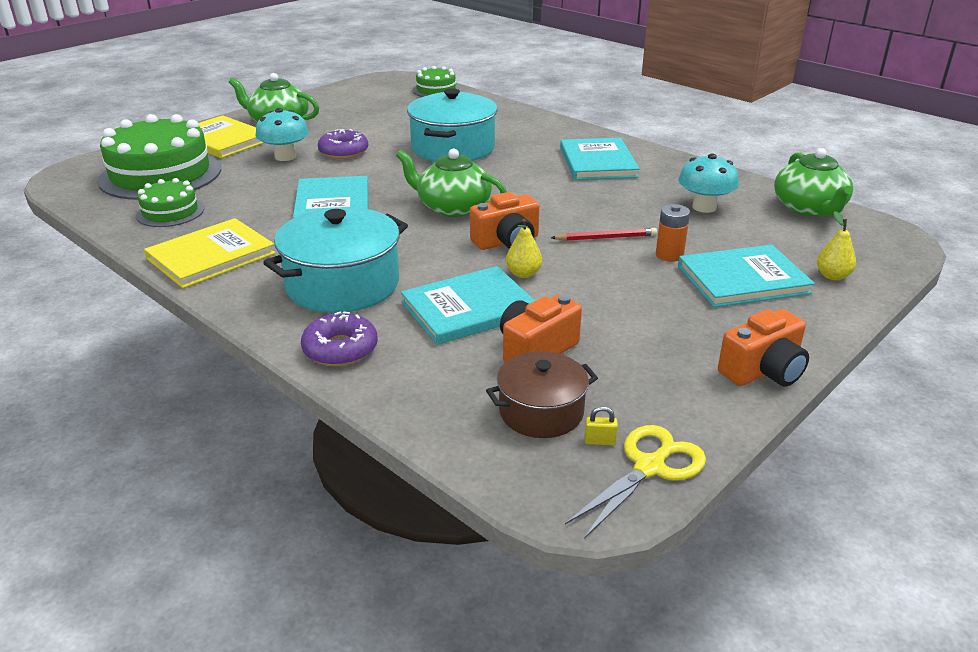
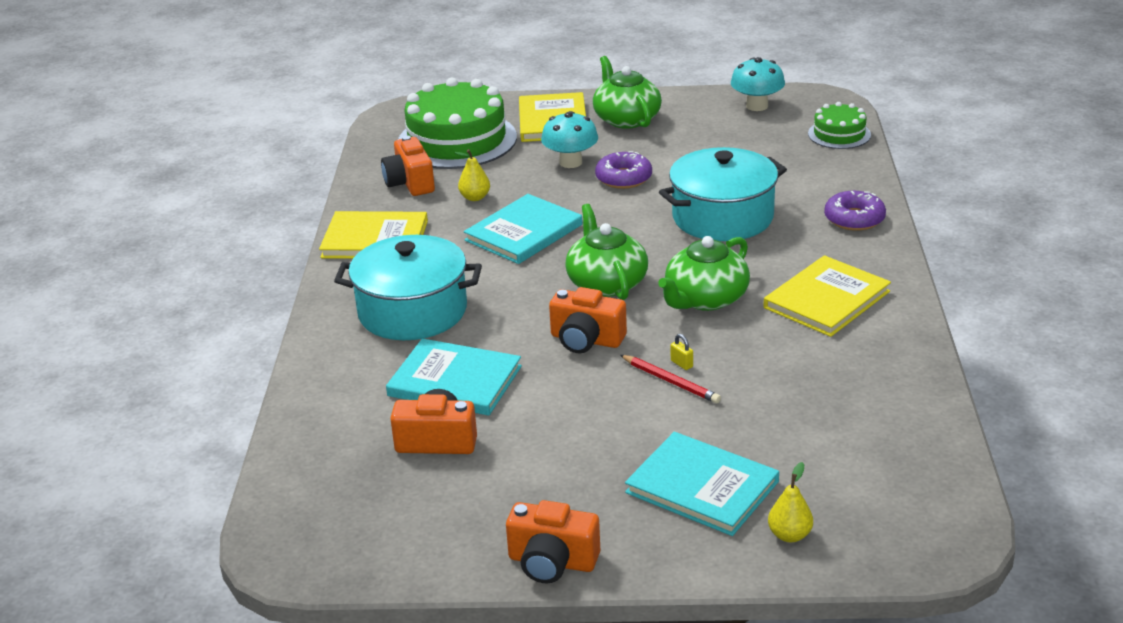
camera: 50 degrees right, 0 degrees up
(170, 212) = (410, 183): green cake -> orange camera
(340, 349) = (330, 362): purple donut -> purple donut (854, 219)
(523, 274) = (544, 375): yellow pear -> yellow pear (475, 197)
(541, 412) = (360, 484): brown pot -> none
(598, 162) = (827, 300): turquoise book -> yellow book
(600, 441) = (356, 526): yellow padlock -> yellow padlock (681, 364)
(649, 467) = (350, 563): yellow scissors -> none
(669, 255) = (689, 428): orange battery -> none
(704, 207) = (825, 402): turquoise mushroom -> turquoise mushroom (757, 106)
(809, 208) = (932, 463): green teapot -> green teapot (705, 299)

